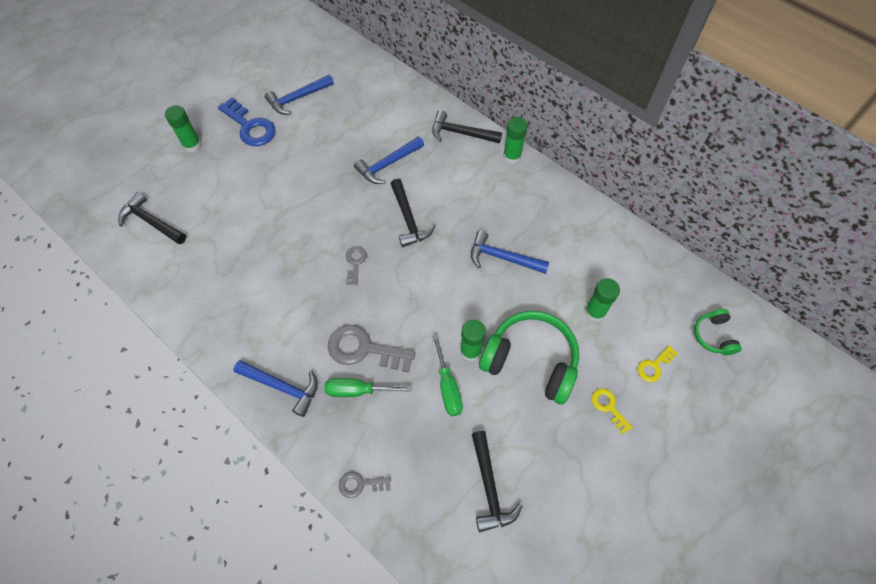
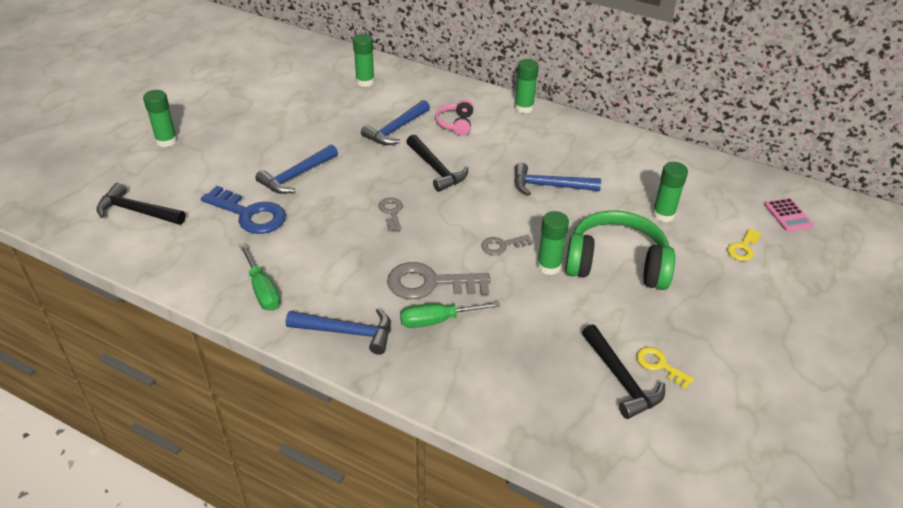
camera: 15 degrees left, 20 degrees down
(250, 127) = (230, 118): blue key -> blue key (249, 214)
(297, 98) = (276, 90): blue hammer -> blue hammer (296, 176)
(360, 484) = (474, 404): grey key -> grey key (502, 245)
(378, 100) = (365, 81): none -> green glue stick
(443, 166) = (456, 124): none -> pink headphones
(447, 387) = (537, 300): green screwdriver -> green screwdriver (262, 290)
(461, 133) = (463, 96): black hammer -> none
(608, 407) = (714, 288): yellow key -> yellow key (659, 365)
(713, 336) = (788, 215): green headphones -> pink calculator

